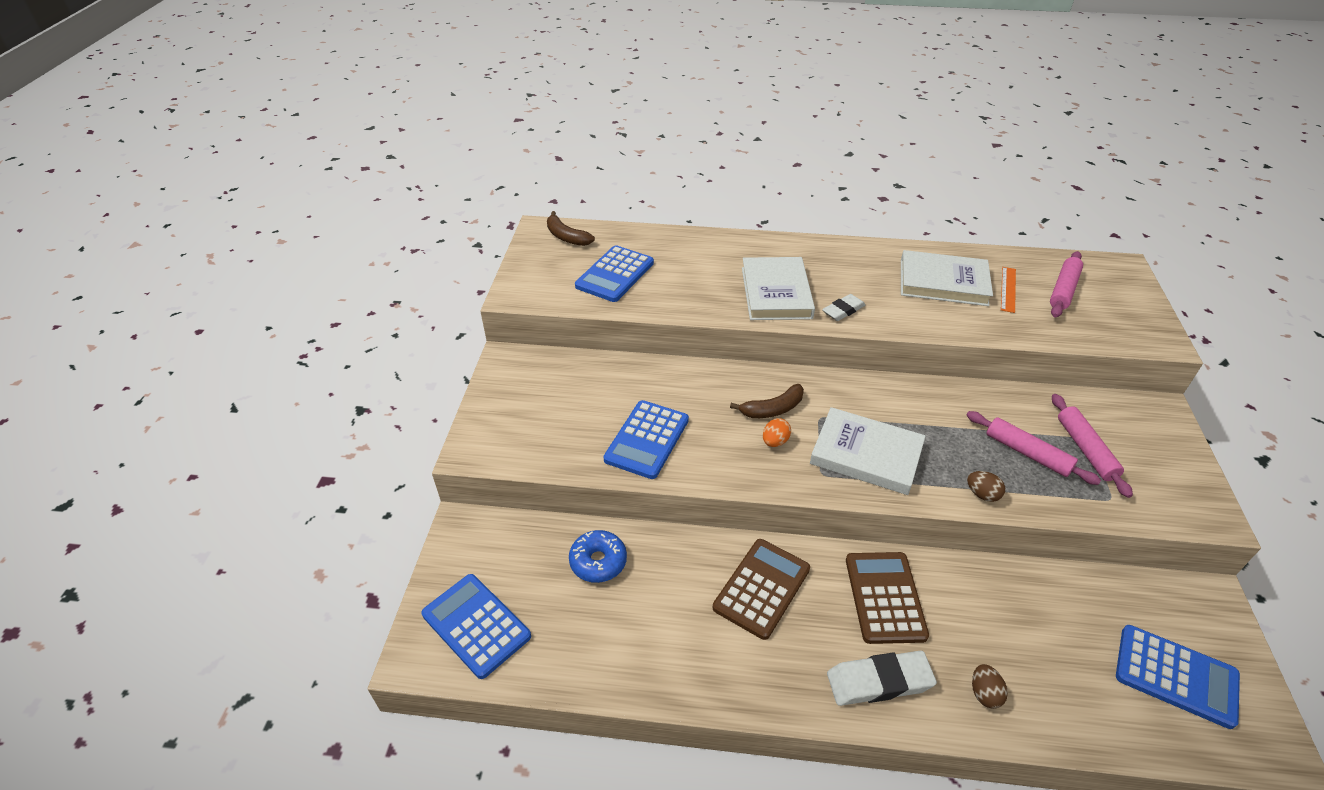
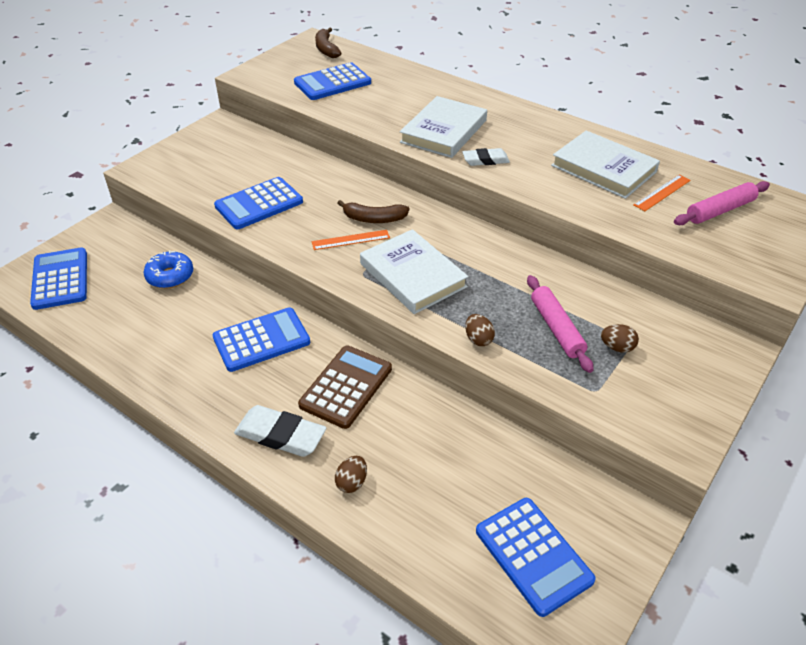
camera: 30 degrees right, 0 degrees up
(761, 588) = (261, 340): brown calculator -> blue calculator
(775, 441) = (350, 240): orange egg -> orange ruler
(1085, 449) = (617, 347): pink rolling pin -> brown egg

